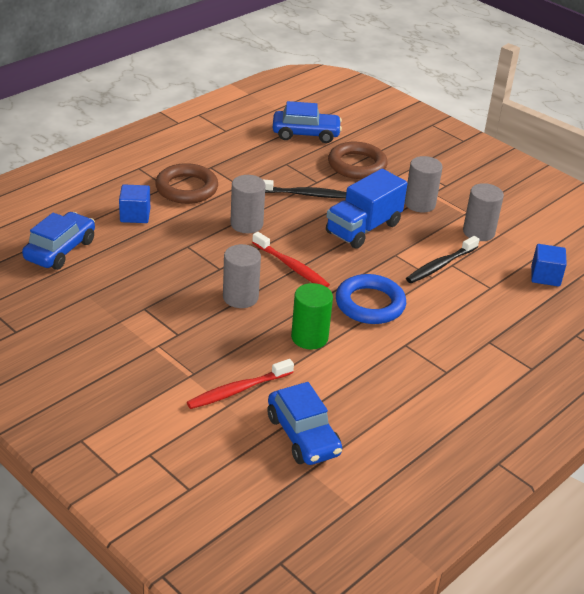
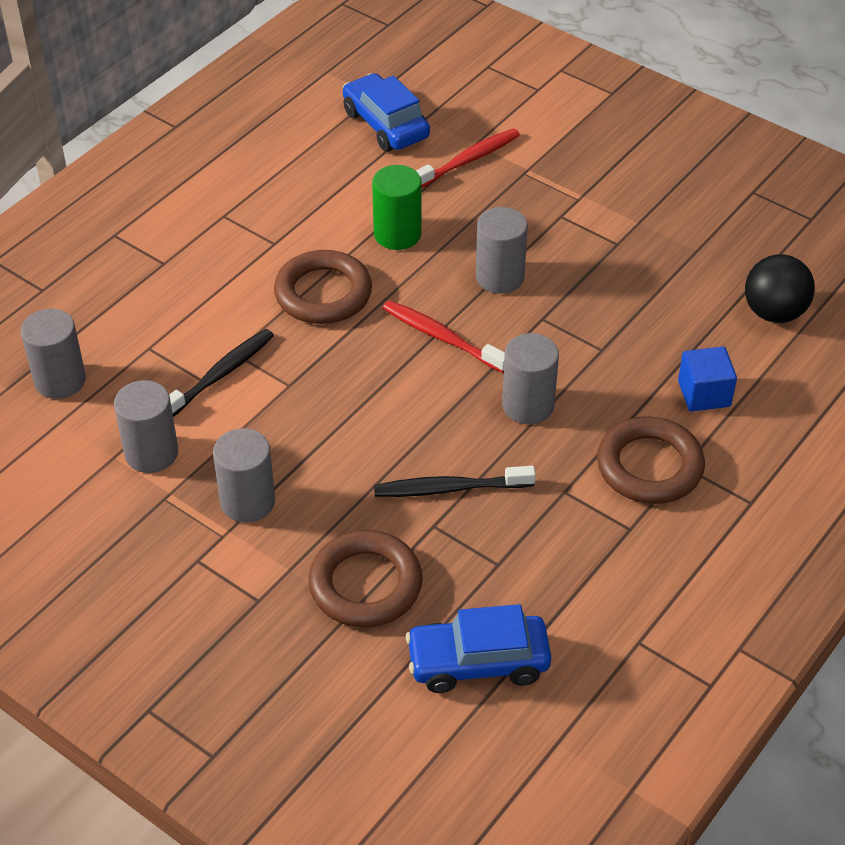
camera: 175 degrees right, 10 degrees up
(60, 250) = (774, 312): blue car -> black ball
(363, 228) = (342, 428): blue truck -> none
(370, 304) = (323, 293): blue ring -> brown ring
(545, 276) = (60, 380): blue cube -> grey cylinder

